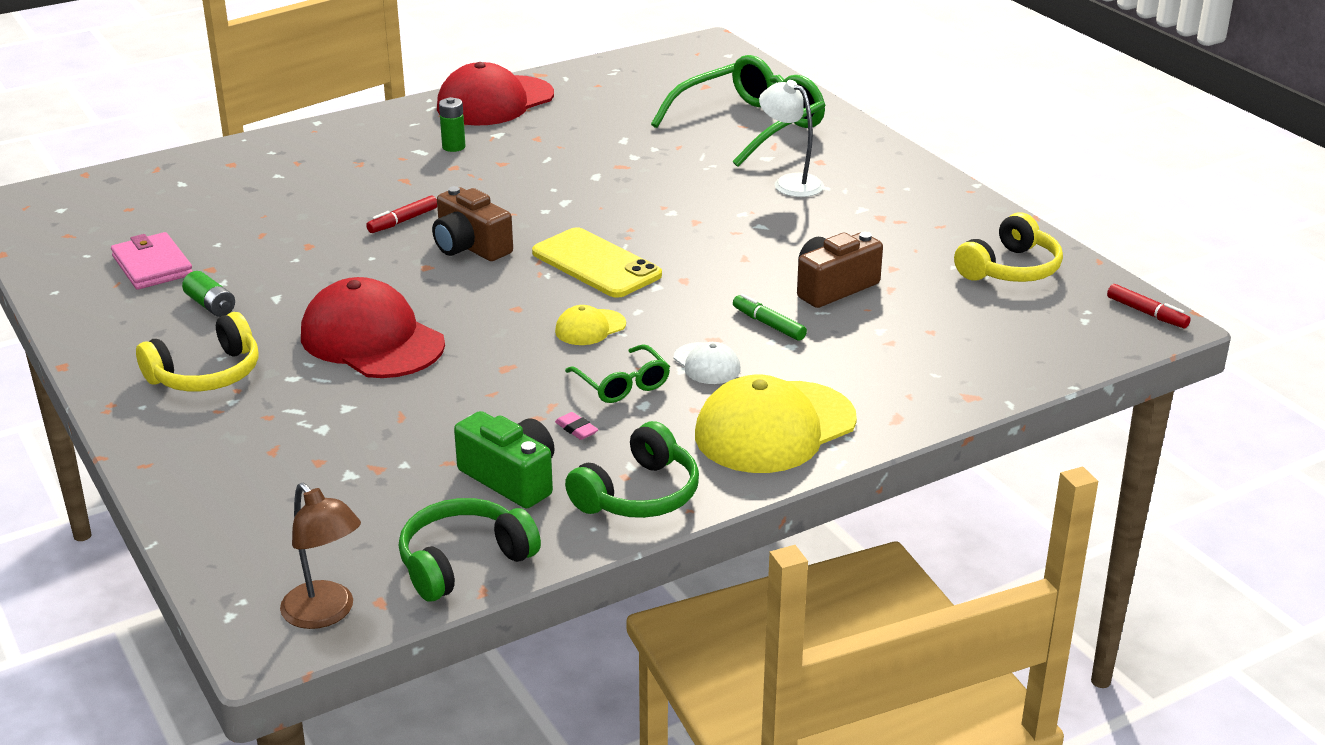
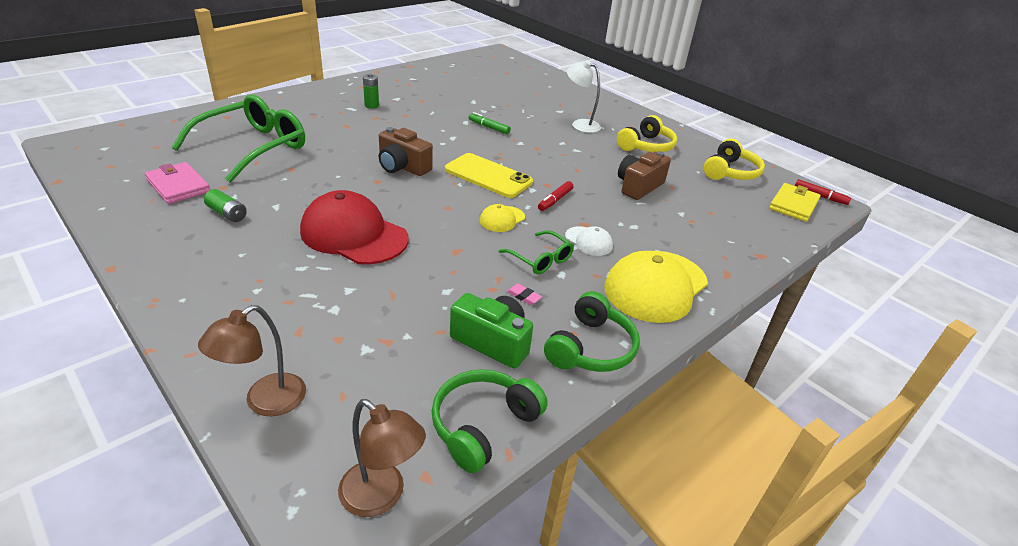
camera: 15 degrees left, 5 degrees up
(206, 374) = (232, 268): yellow headphones -> yellow headphones (646, 146)
(220, 518) = (265, 402): none -> brown lamp
(403, 221) = (353, 151): red marker -> red marker (555, 200)
(495, 102) = (388, 80): red cap -> none
(750, 125) = (541, 93): green glasses -> green glasses (253, 147)
(769, 324) = (613, 212): green marker -> green marker (489, 127)
(1086, 325) = (793, 205): none -> yellow wallet

